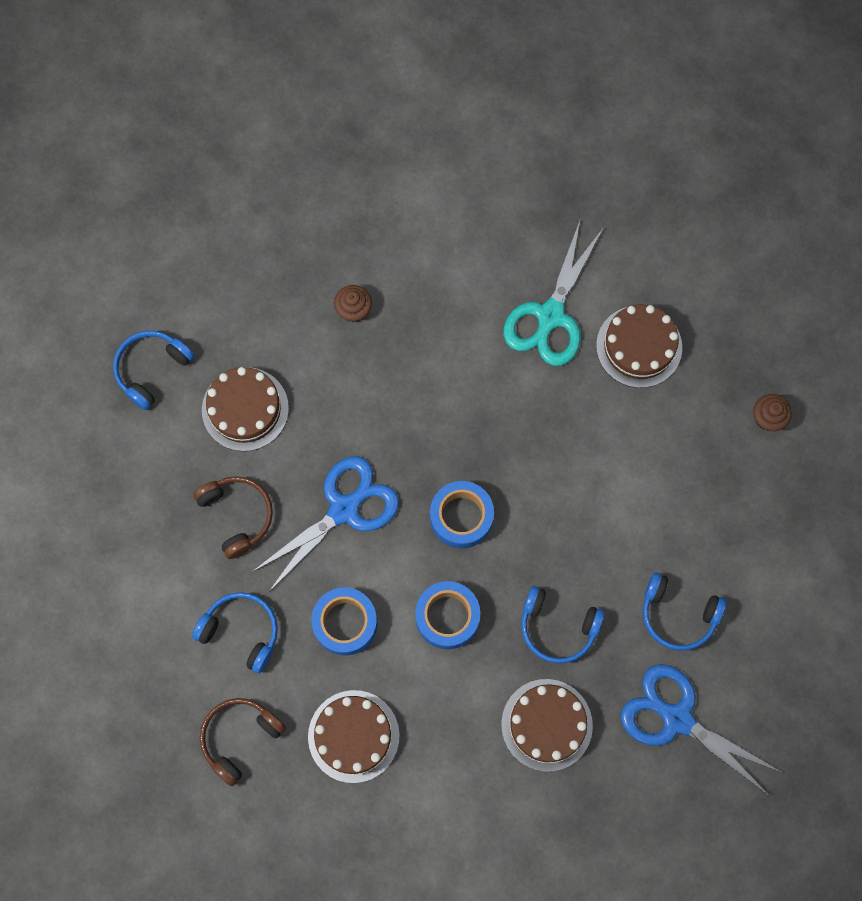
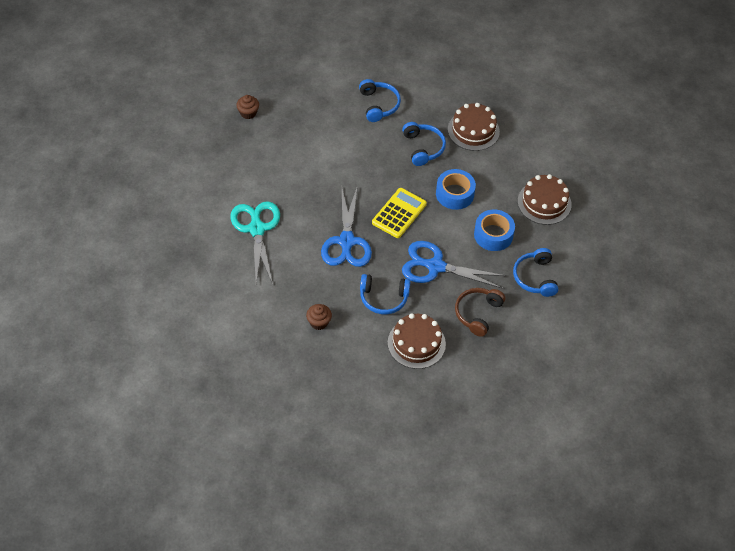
camera: 125 degrees left, 20 degrees down
(151, 369) = (429, 404): blue headphones -> blue headphones (383, 298)
(239, 737) = (586, 249): brown headphones -> none
(461, 517) = (399, 213): blue tape -> yellow calculator
(550, 316) = (257, 229): turquoise scissors -> turquoise scissors turned 90 degrees counterclockwise
(639, 346) = (246, 182): brown cake -> none
(676, 718) = (429, 84): blue scissors -> blue scissors (346, 242)

